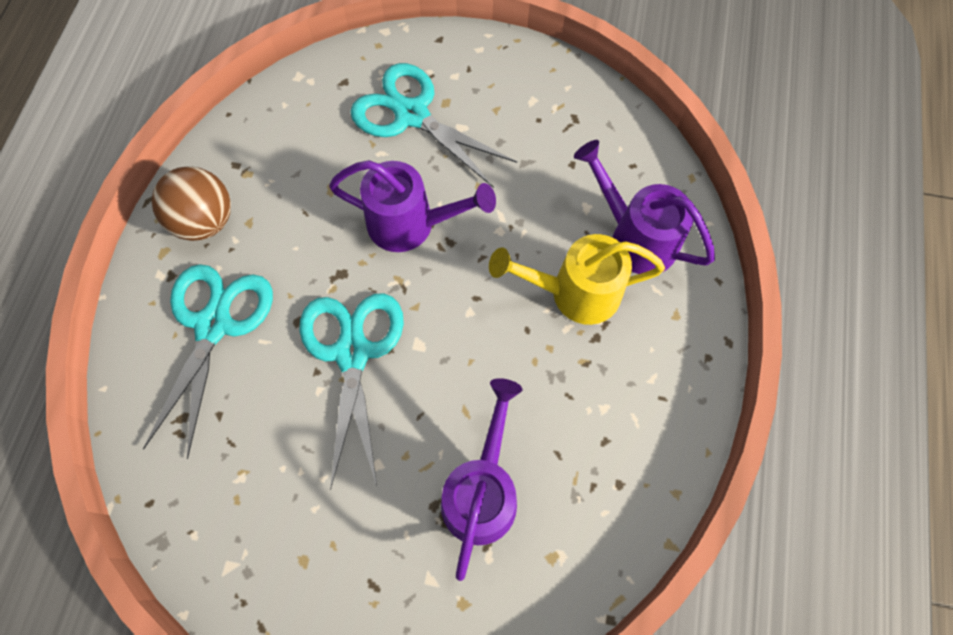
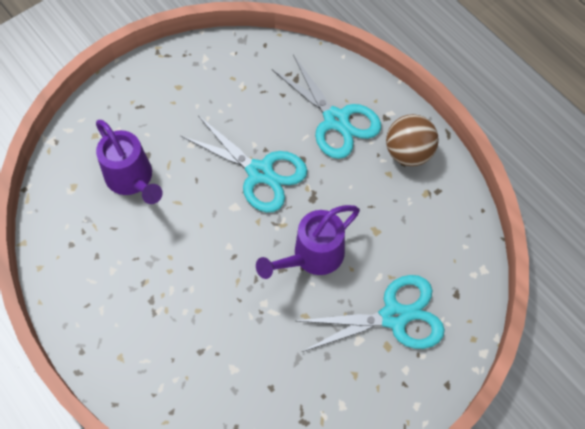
camera: 130 degrees right, 5 degrees down
(575, 293) = (187, 312): yellow watering can -> none
(635, 237) = (187, 380): purple watering can -> none

